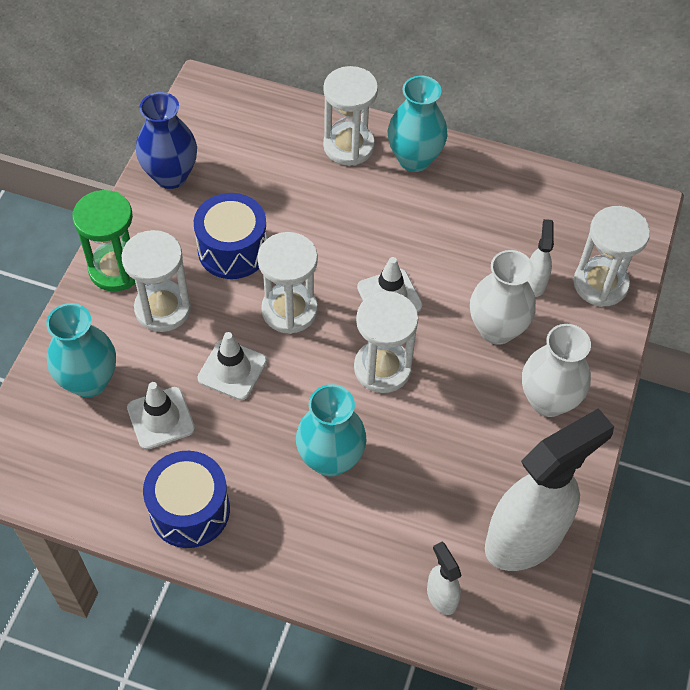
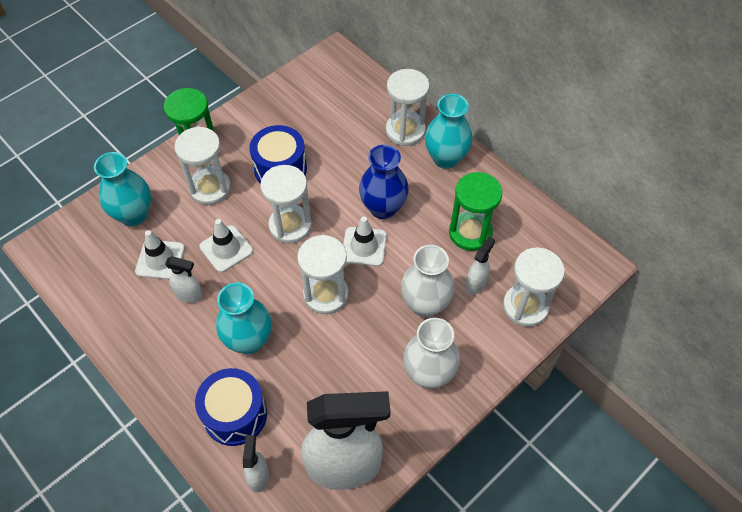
camera: 30 degrees right, 0 degrees up
(171, 176) = (274, 103): blue vase -> blue vase (383, 208)
(190, 510) = (137, 329): blue drum -> blue drum (235, 414)
(225, 442) = (189, 295): none -> white spray bottle
(494, 231) = (470, 233): none -> green hourglass

